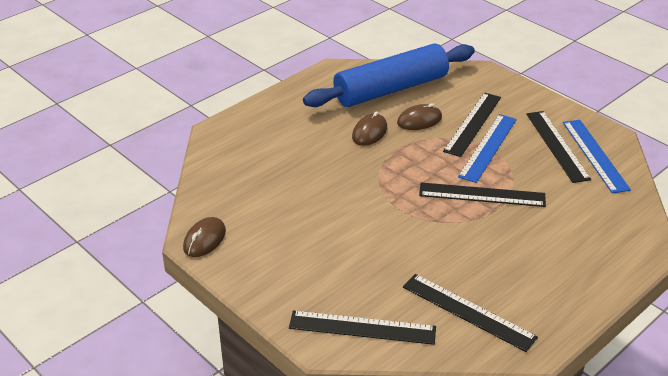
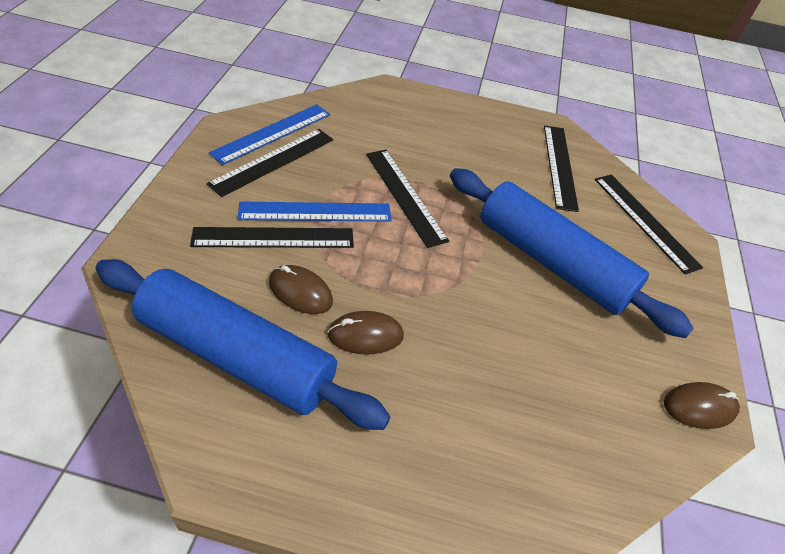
camera: 130 degrees left, 10 degrees up
(362, 239) = (552, 262): none -> blue rolling pin

